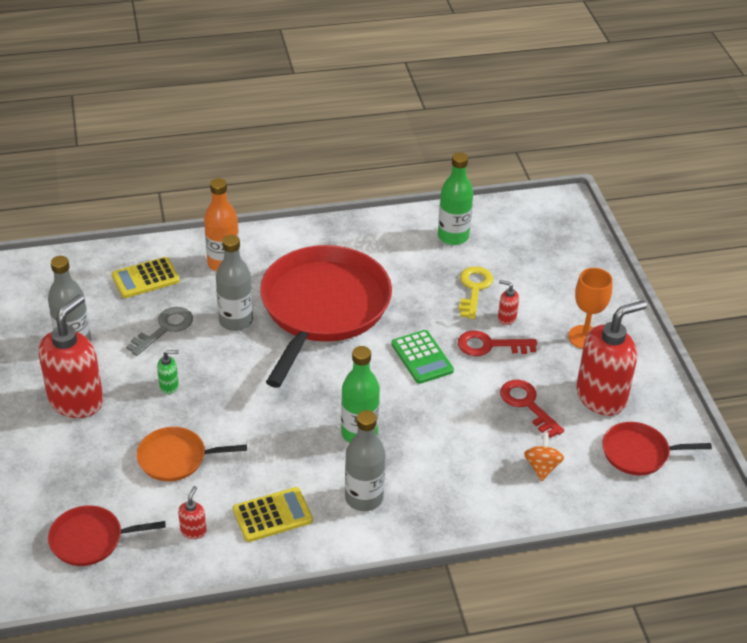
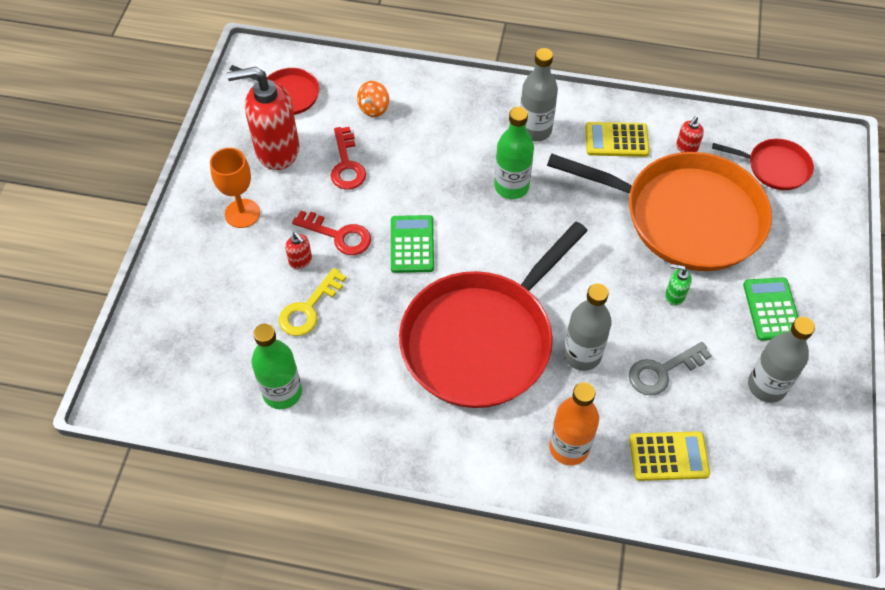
camera: 155 degrees left, 15 degrees up
(76, 401) = (772, 309): red soap dispenser -> green calculator
(176, 458) = (686, 216): orange pan -> orange pan, size x2.17

